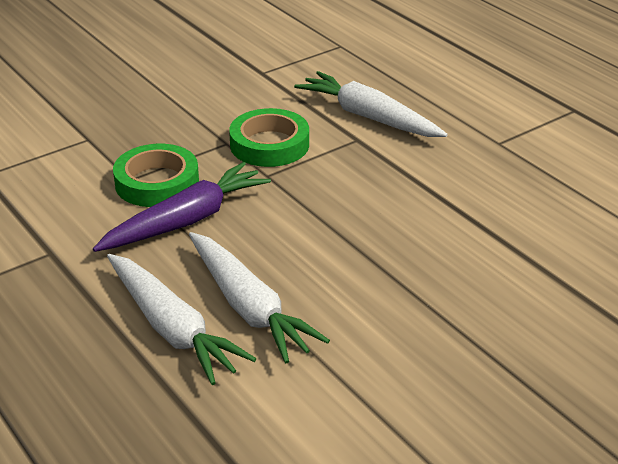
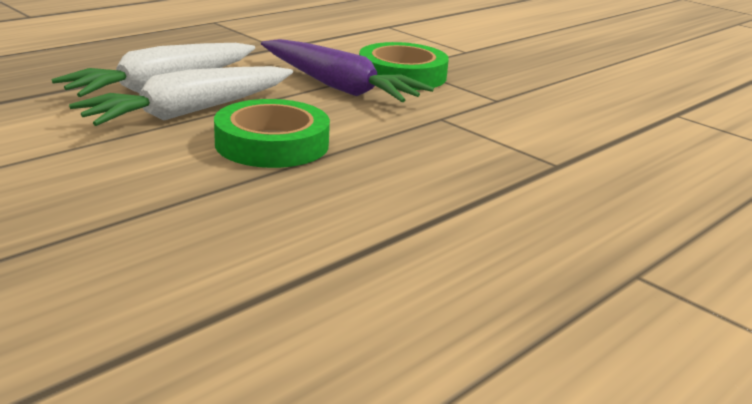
camera: 80 degrees right, 10 degrees down
(269, 144) = (507, 118): green tape -> green tape (272, 144)
(369, 117) = (624, 173): white carrot -> none

